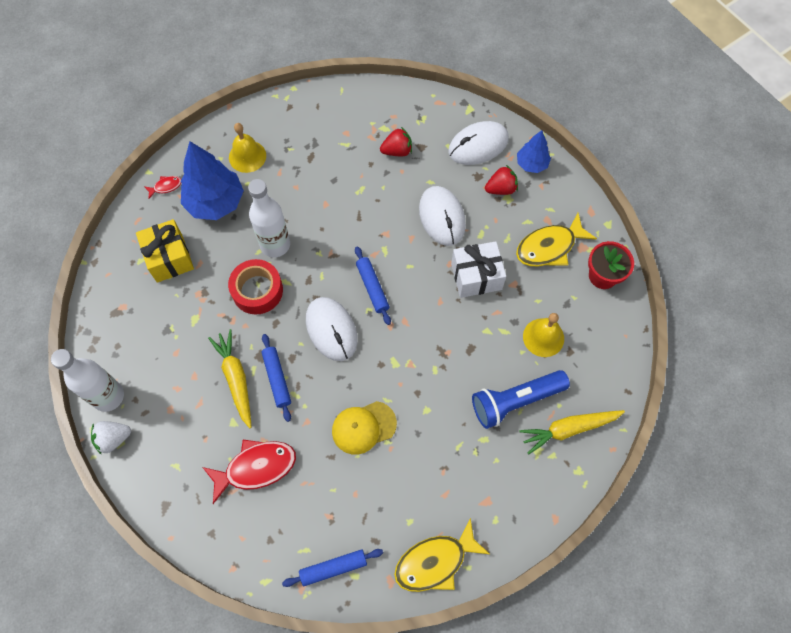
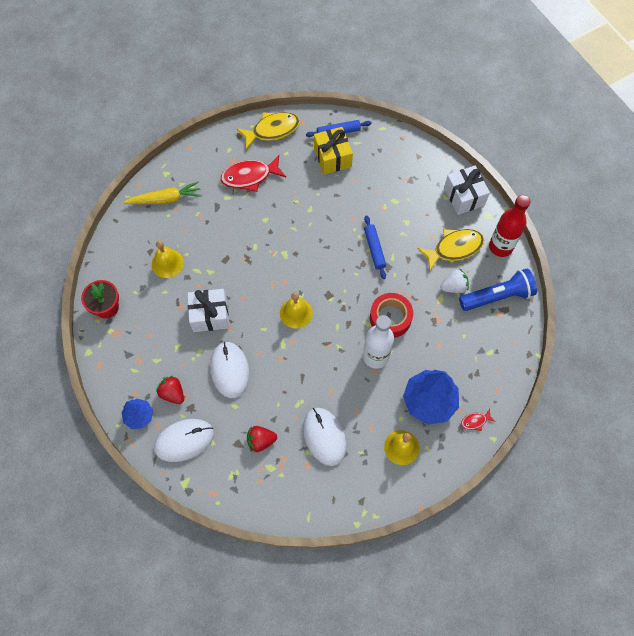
camera: 175 degrees left, 0 degrees up
(108, 396) = (500, 247): white bottle -> red bottle
(113, 439) = (492, 218): white strawberry -> white strawberry (453, 287)
(149, 469) = (464, 196): none -> white gift
(169, 258) = (465, 352): yellow gift -> yellow gift (332, 157)
(236, 379) = (405, 251): yellow carrot -> none
(256, 468) = (389, 192): red fish -> red fish (250, 176)
(331, 330) = (331, 282): white mouse -> white mouse (324, 436)
(363, 427) = (312, 211): yellow cap -> none
(372, 287) = (296, 313): blue rolling pin -> yellow bell
(501, 189) = (172, 393): red strawberry -> red strawberry turned 60 degrees clockwise
(516, 401) = (199, 220): blue flashlight -> blue flashlight (497, 296)
(549, 247) = (143, 335): yellow fish -> yellow fish (454, 248)

